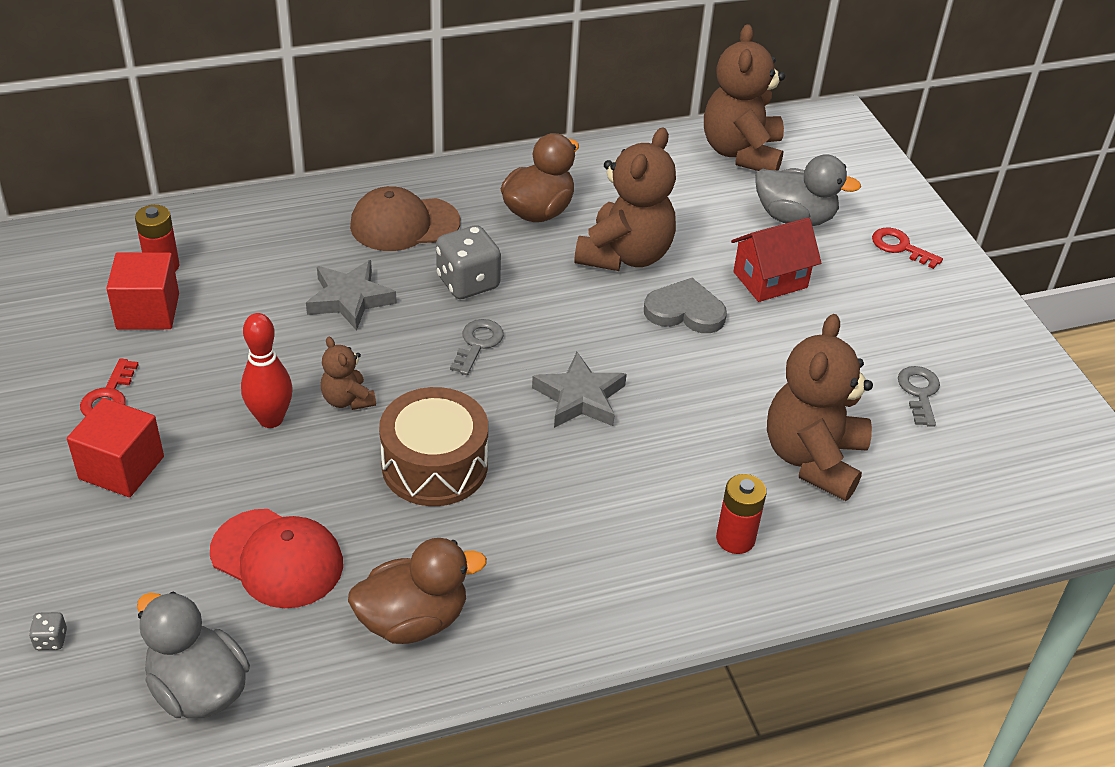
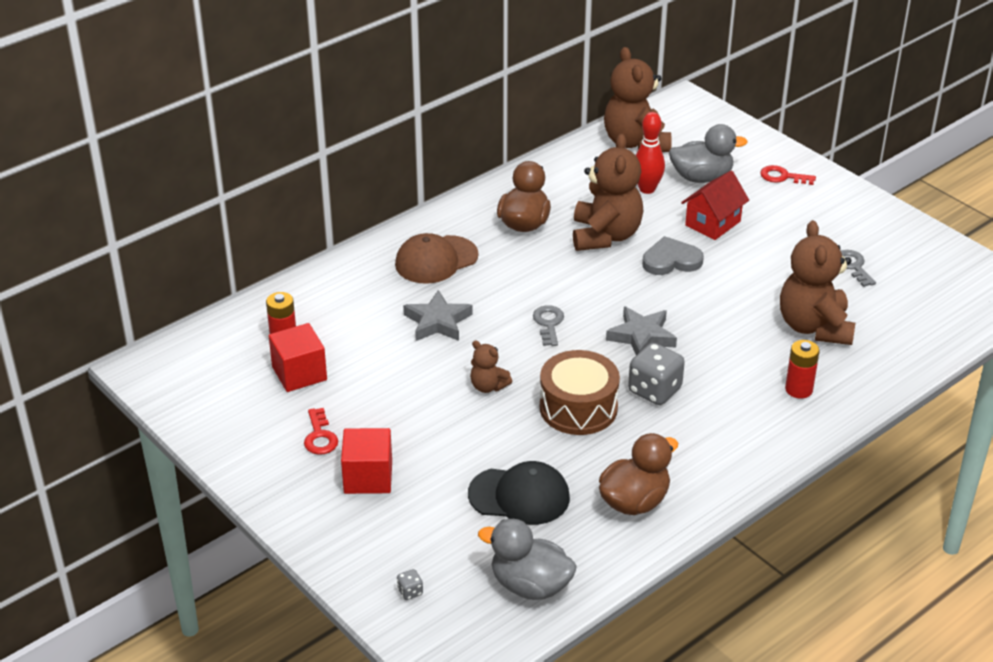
camera: 20 degrees left, 5 degrees down
(271, 419) = (445, 415): red bowling pin -> red bowling pin (647, 189)
(277, 558) = (519, 496): red cap -> black cap
(468, 282) = (511, 286): grey dice -> grey dice (654, 390)

